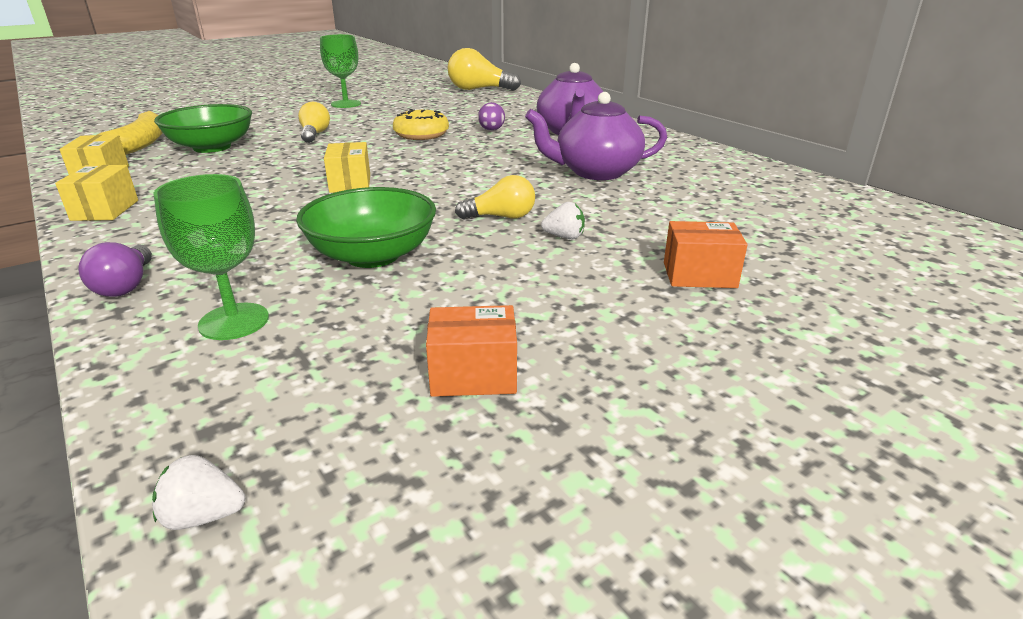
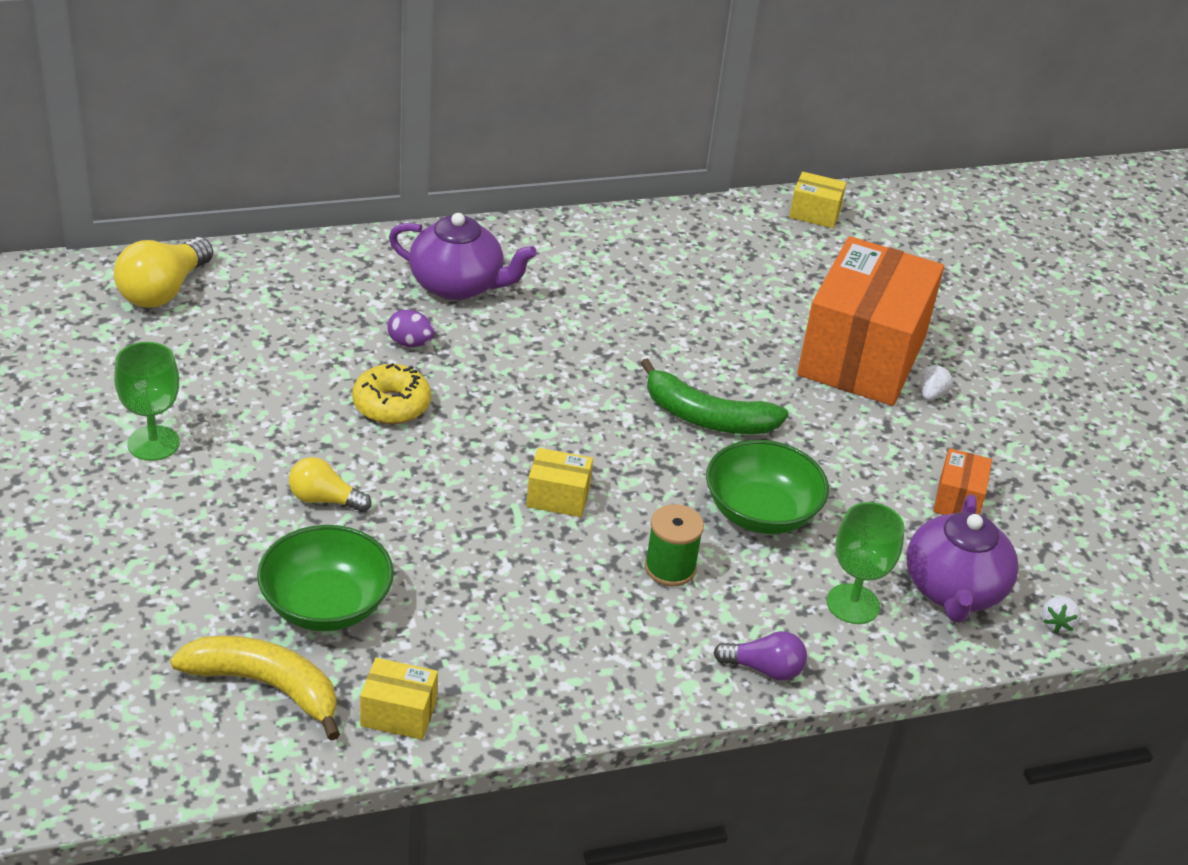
camera: 75 degrees left, 10 degrees up
(105, 210) = (551, 698): yellow box -> yellow box (814, 213)
(274, 229) = (670, 568): none -> green spool
(501, 217) = (707, 417): yellow light bulb -> green banana
(564, 237) = (767, 395): white strawberry -> white strawberry (931, 394)
(595, 172) = (615, 320): purple teapot -> purple teapot (954, 590)
(699, 275) = (862, 356): orange box -> orange box, size x2.48

